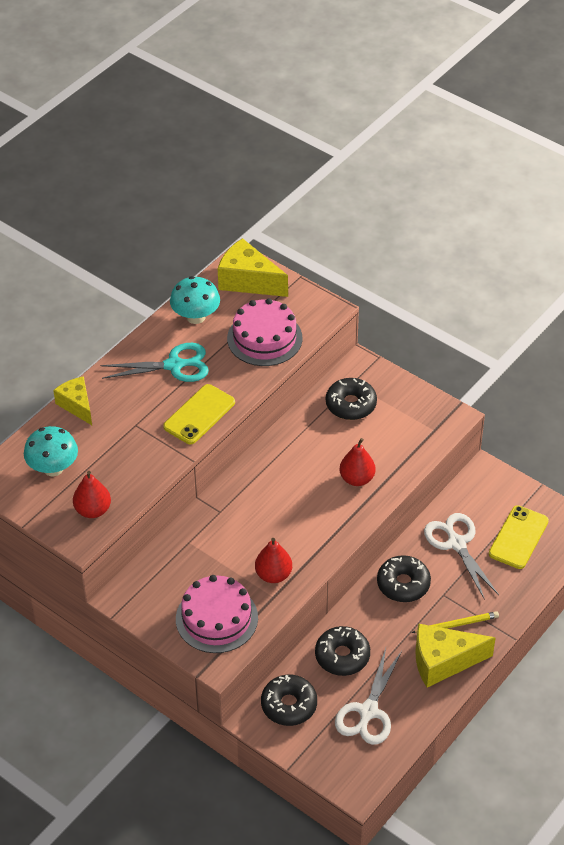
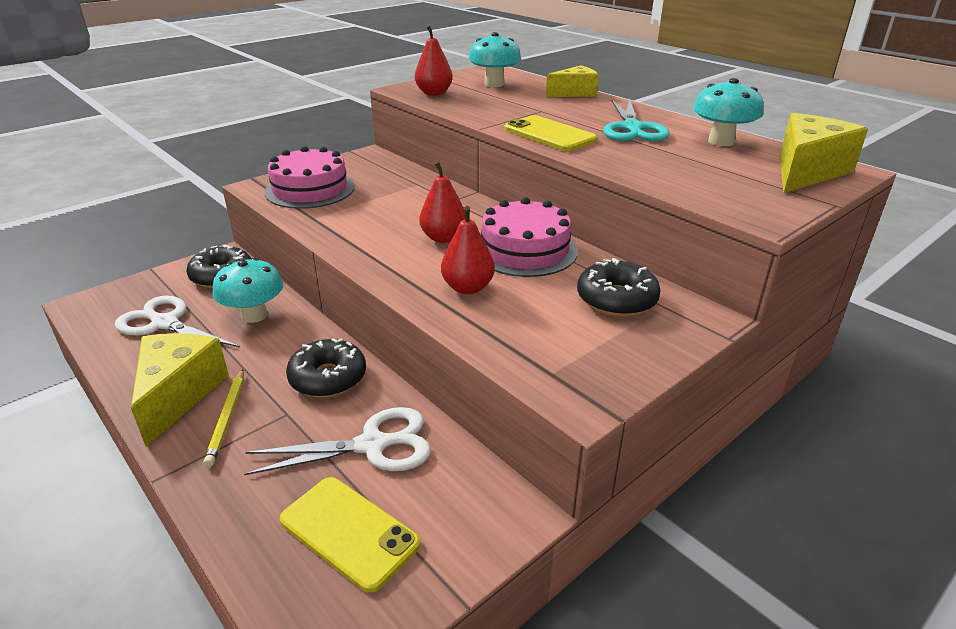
camera: 100 degrees right, 15 degrees down
(264, 338) = (687, 173): pink cake -> pink cake (525, 250)
(273, 575) = (343, 220): red pear -> red pear (443, 238)
(342, 656) = (254, 315): black donut -> turquoise mushroom

